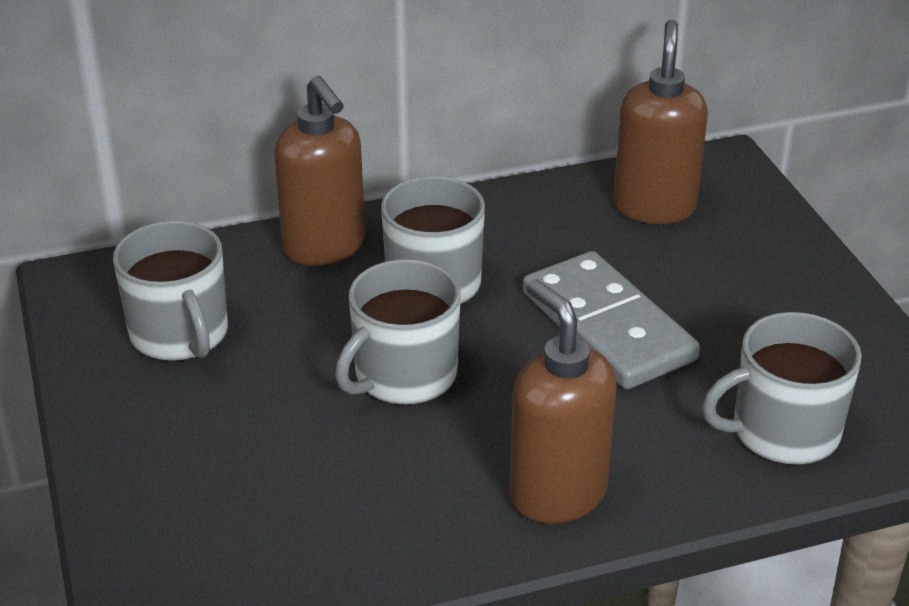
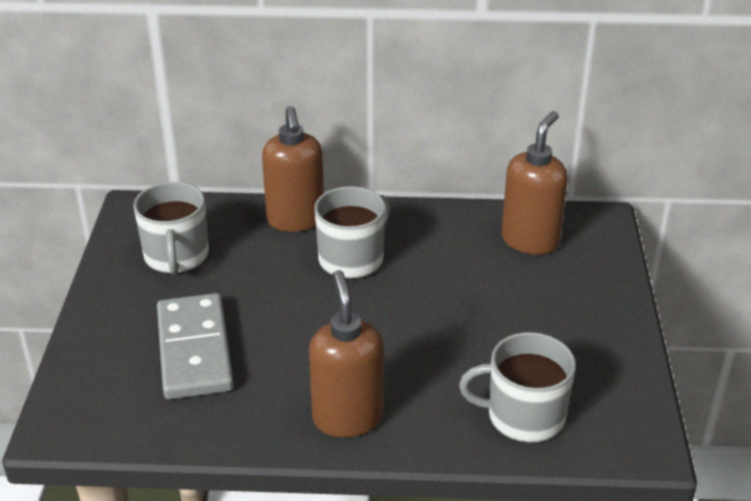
camera: 20 degrees right, 0 degrees up
(404, 376) = (296, 316): grey mug -> none
(607, 326) = (447, 315): grey domino -> grey domino (194, 350)

